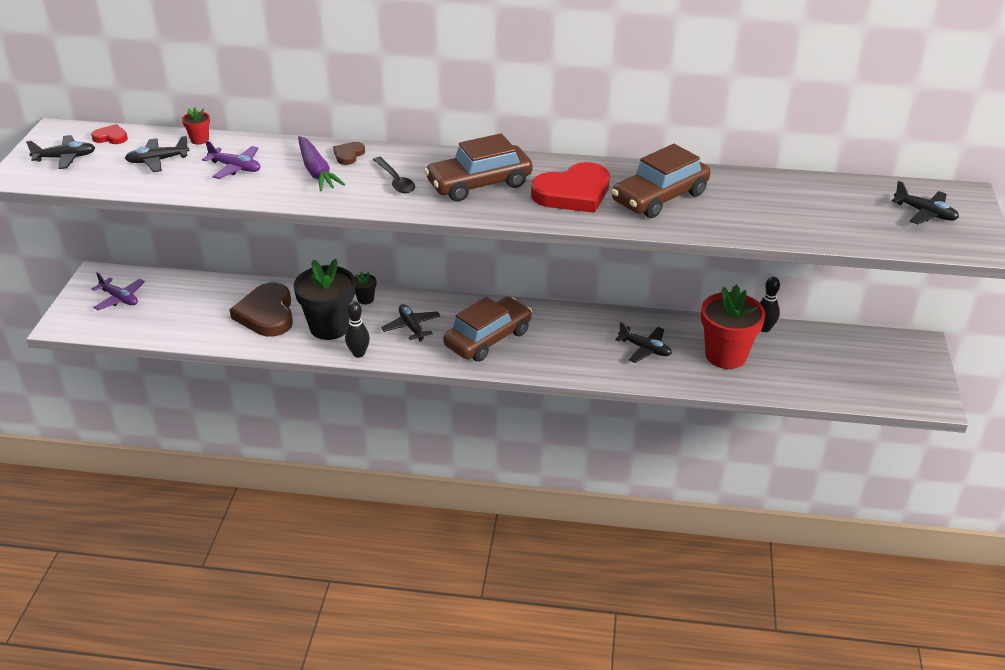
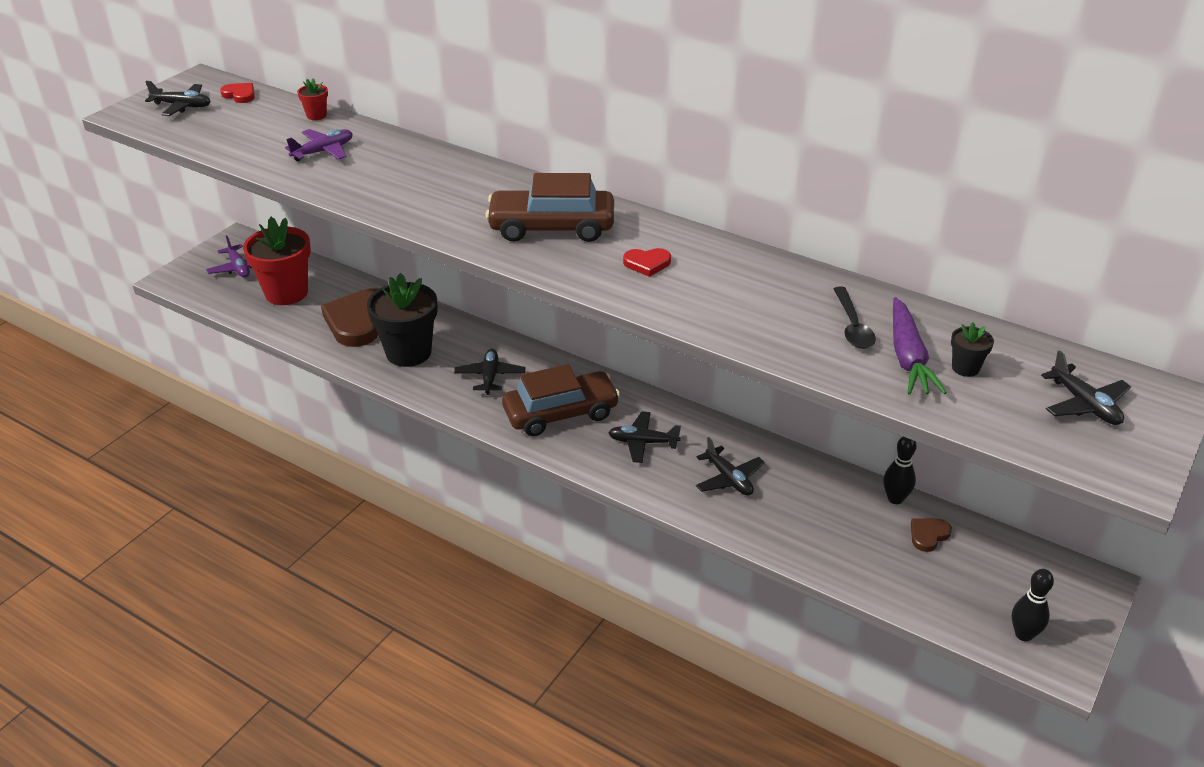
camera: 25 degrees right, 0 degrees up
(158, 161) = (259, 127): black plane -> black plane (643, 442)
(235, 168) = (323, 151): purple plane -> purple plane turned 90 degrees counterclockwise
(317, 171) = (397, 174): purple carrot -> purple carrot (908, 357)
(348, 155) = (444, 164): brown heart -> brown heart (928, 535)
(358, 353) = (416, 389): black bowling pin -> black bowling pin (1023, 634)
(365, 299) = (466, 333): black flower pot -> black flower pot (965, 368)
(395, 181) = (467, 203): black spoon -> black spoon (852, 326)
(573, 193) = (647, 264): red heart -> red heart, size x0.46
(659, 197) = (745, 294): brown car -> none
(726, 355) = (822, 517): red flower pot -> red flower pot (286, 293)

